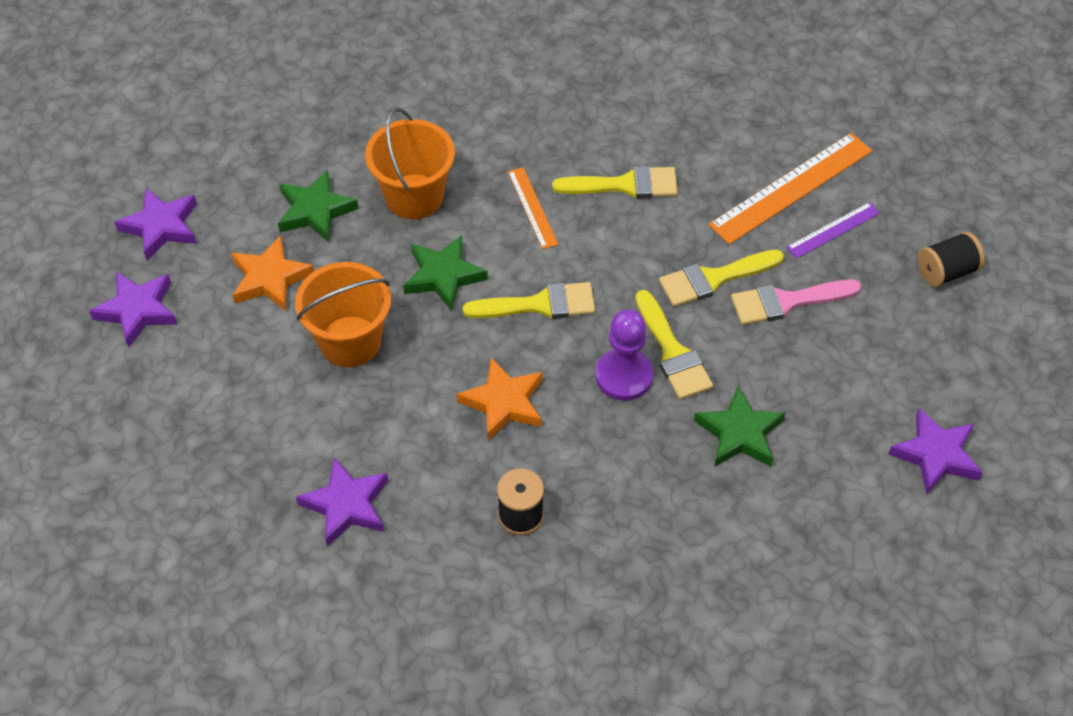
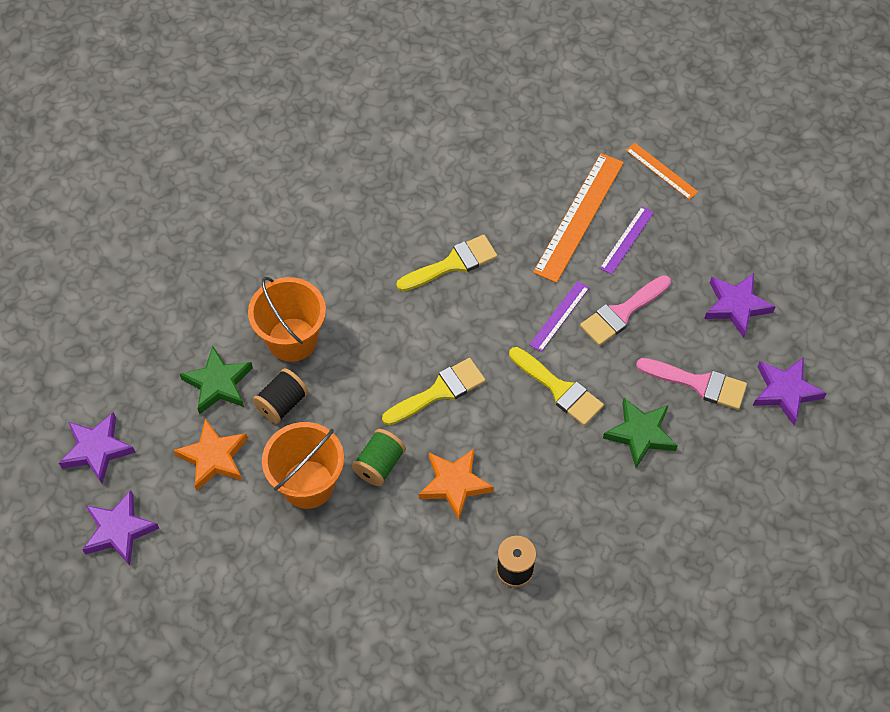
camera: 25 degrees left, 5 degrees up
(346, 505) = (379, 620): purple star -> purple star (736, 306)
(435, 352) = (379, 465): none -> green spool
(443, 276) = (352, 398): green star -> none
(532, 207) = (391, 311): orange ruler -> orange ruler (661, 171)
(623, 376) = (533, 424): purple pawn -> none
(713, 279) = (559, 316): yellow brush -> purple ruler
(836, 407) = (698, 384): none -> pink brush
(946, 271) = (723, 241): black spool -> black spool (282, 403)

